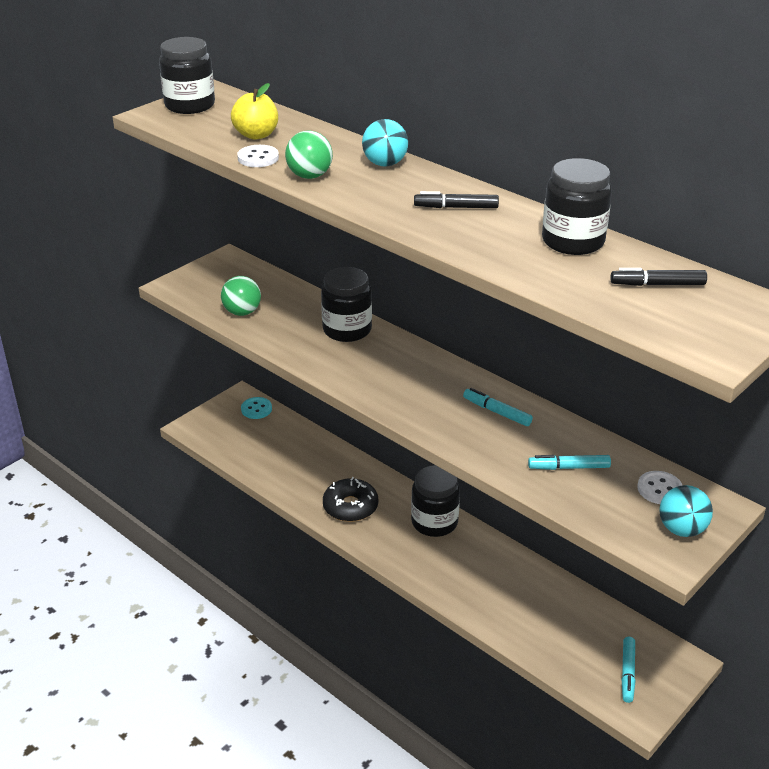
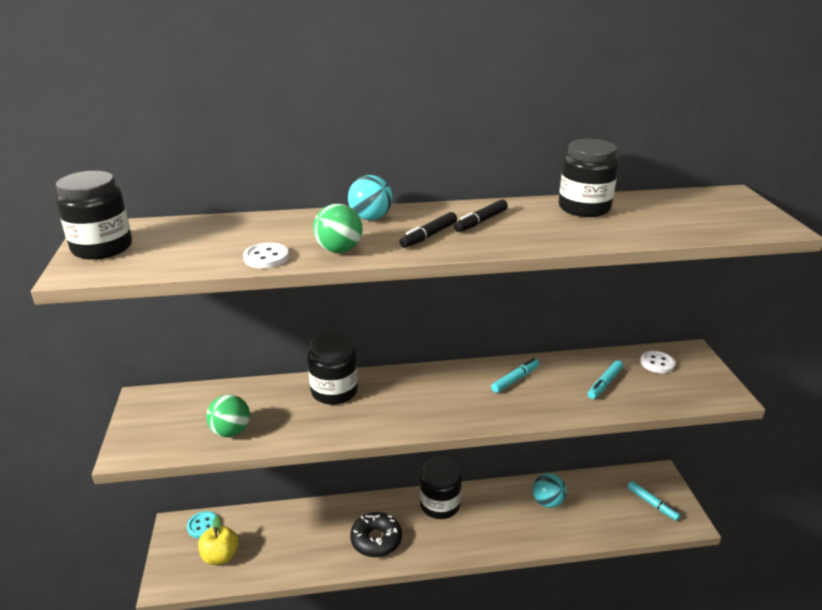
camera: 50 degrees left, 5 degrees down
(256, 135) = (223, 243): yellow apple -> yellow apple (220, 556)
(497, 412) = (515, 379): turquoise marker -> turquoise marker turned 150 degrees clockwise
(657, 284) = (672, 208): black marker -> black marker (429, 236)
(681, 529) = (703, 376): turquoise ball -> turquoise ball (547, 502)

